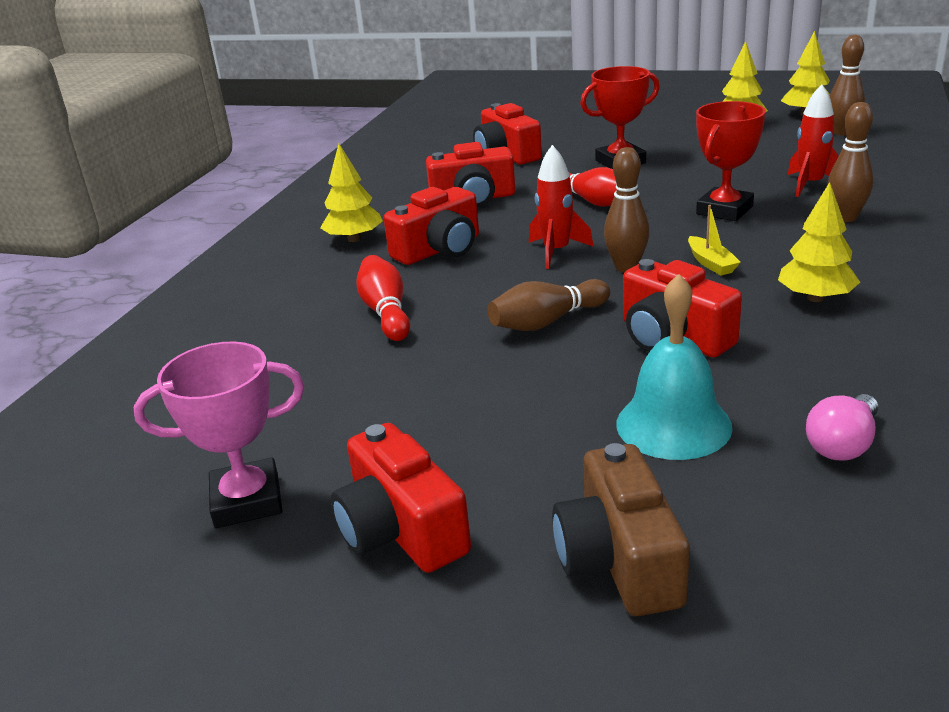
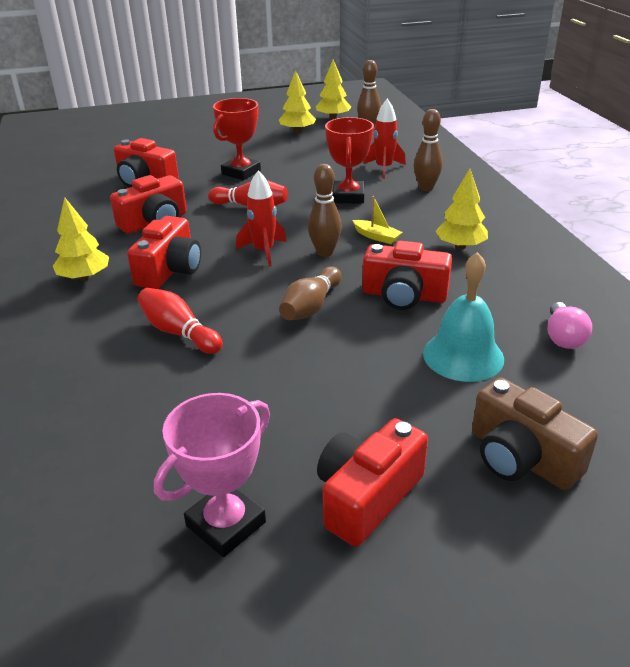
camera: 35 degrees left, 5 degrees up
(401, 529) = (367, 496): red camera -> red camera turned 105 degrees clockwise

